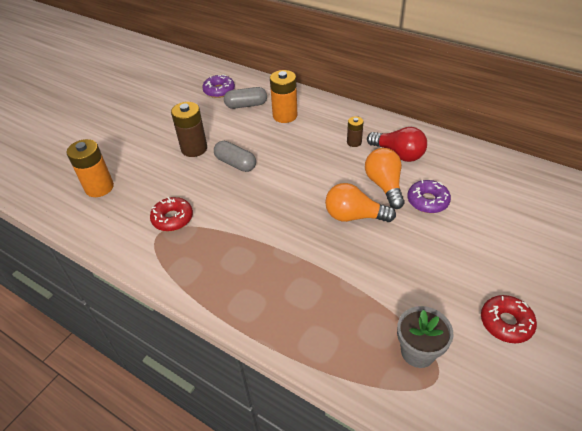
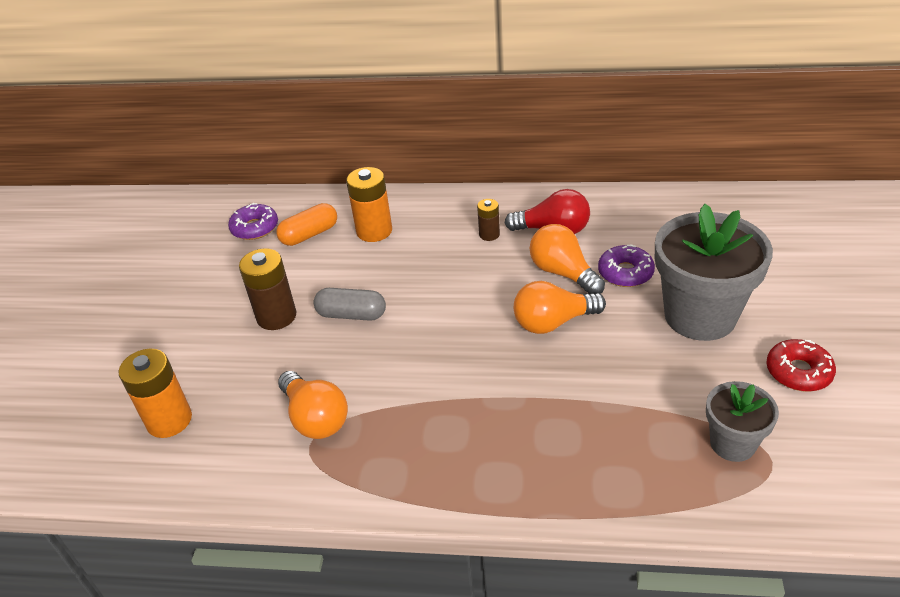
camera: 25 degrees left, 5 degrees down
(172, 218) = (315, 418): red donut -> orange light bulb
(246, 105) = (309, 234): grey capsule -> orange capsule
(460, 252) = (700, 316): none -> grey flower pot

